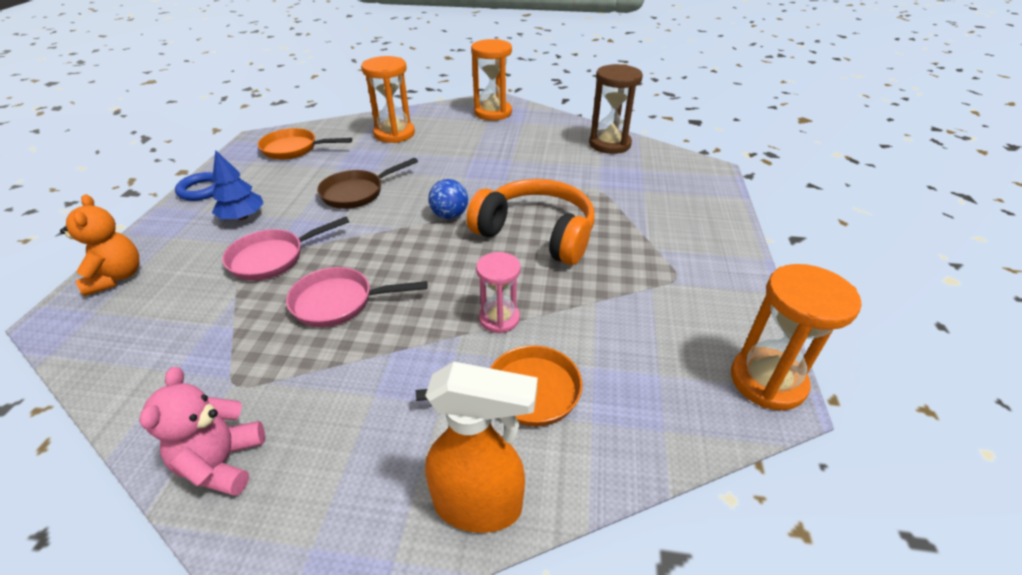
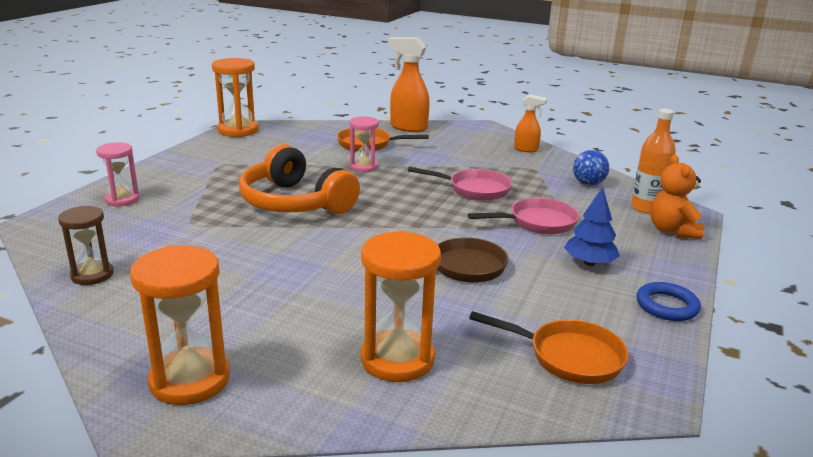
camera: 165 degrees left, 15 degrees down
(113, 315) = (646, 208): none -> orange bottle
(222, 463) = (526, 149): pink teddy bear -> orange spray bottle
(449, 215) = (365, 228): blue ball -> blue ball (588, 183)
(609, 144) = (92, 275): brown hourglass -> brown hourglass, size x0.63
(692, 203) = (122, 200): none -> pink hourglass

